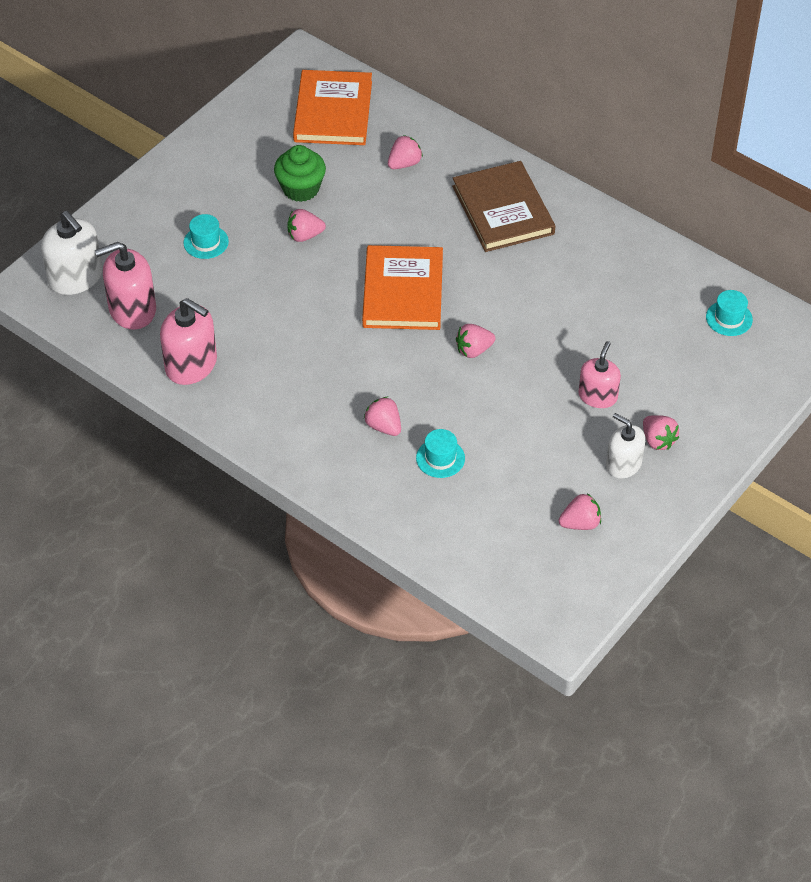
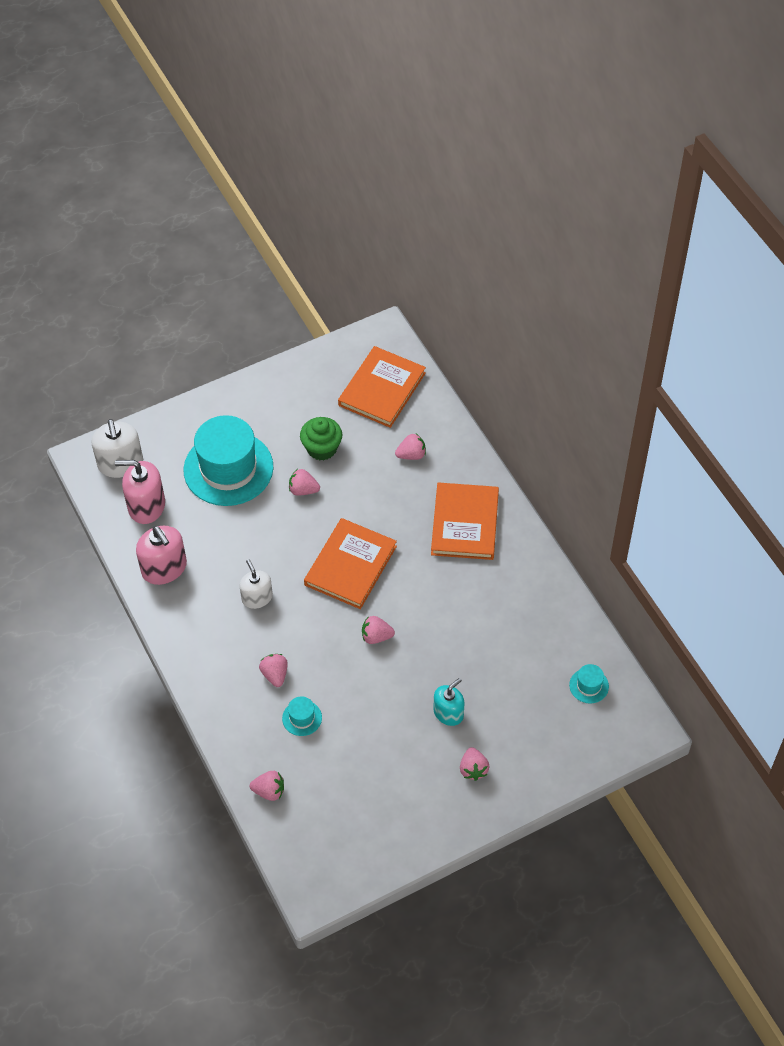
camera: 25 degrees right, 5 degrees up
(206, 242) = (228, 468): turquoise hat -> turquoise hat, size x2.46
(503, 210) = (464, 523): brown book -> orange book
(580, 523) = (375, 815): pink strawberry -> pink strawberry (269, 791)
(598, 396) = (448, 713): pink soap dispenser -> turquoise soap dispenser
(623, 464) = (435, 779): white soap dispenser -> white soap dispenser (257, 597)

